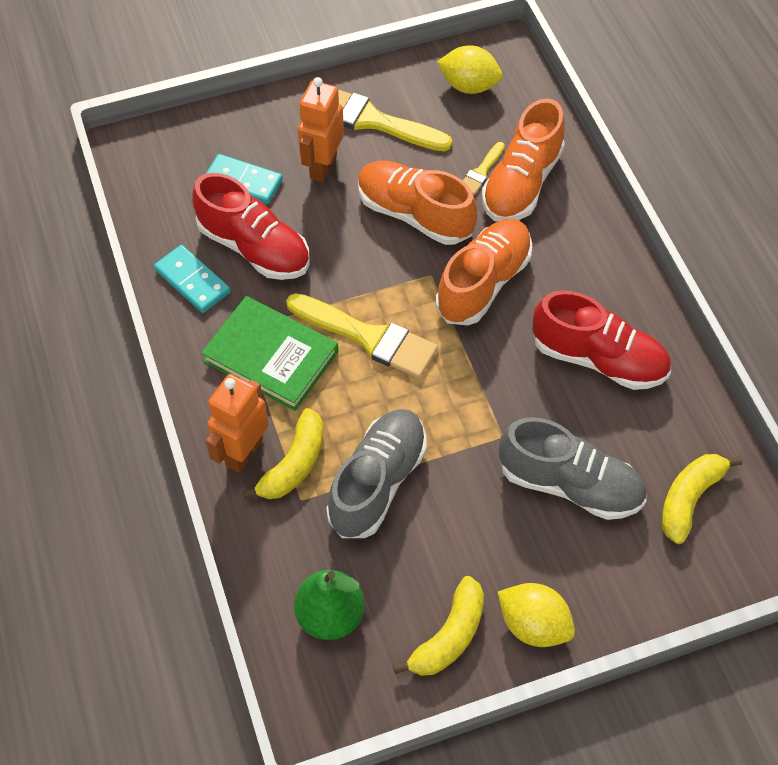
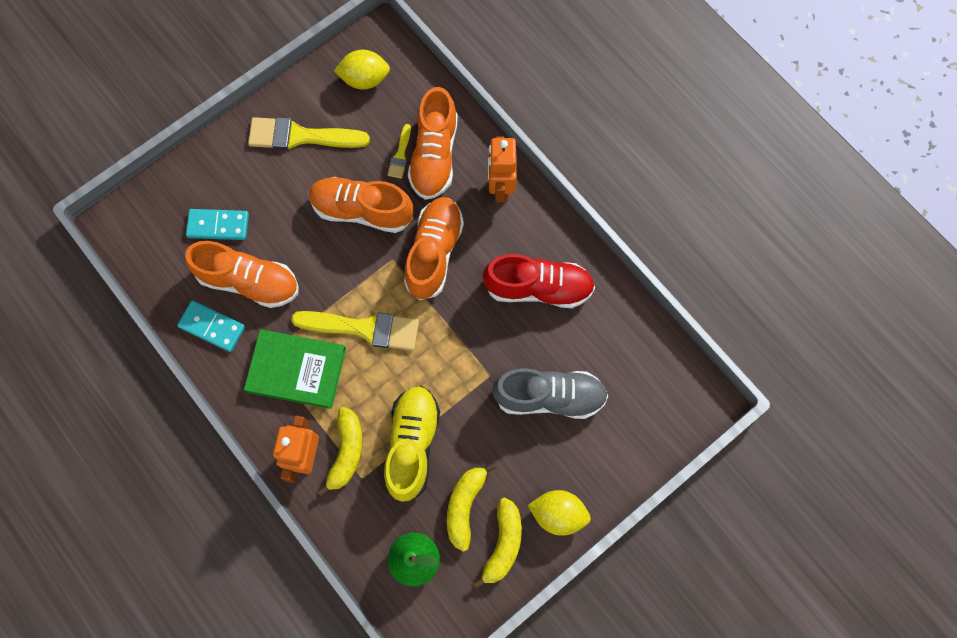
camera: 20 degrees left, 15 degrees up
(254, 247) = (249, 281): red shoe -> orange shoe
(322, 166) = (276, 191): orange robot -> orange robot (500, 187)
(377, 482) = (412, 444): grey shoe -> yellow shoe
(689, 499) = (635, 378): yellow banana -> yellow banana (465, 506)

